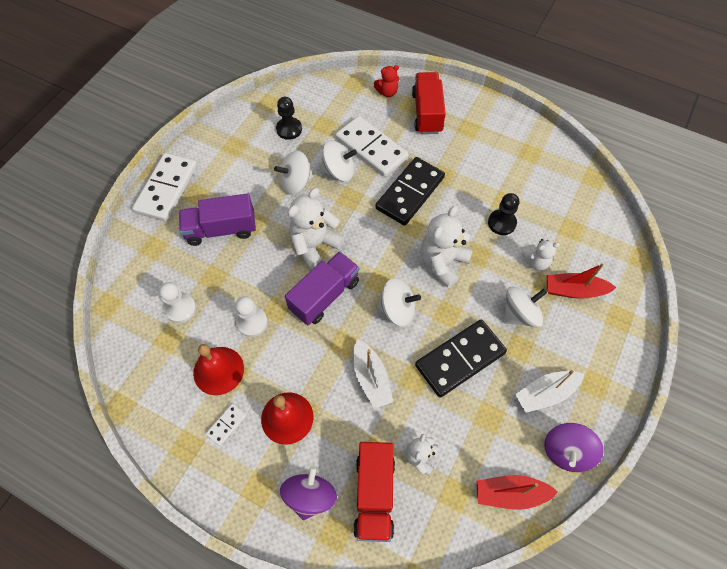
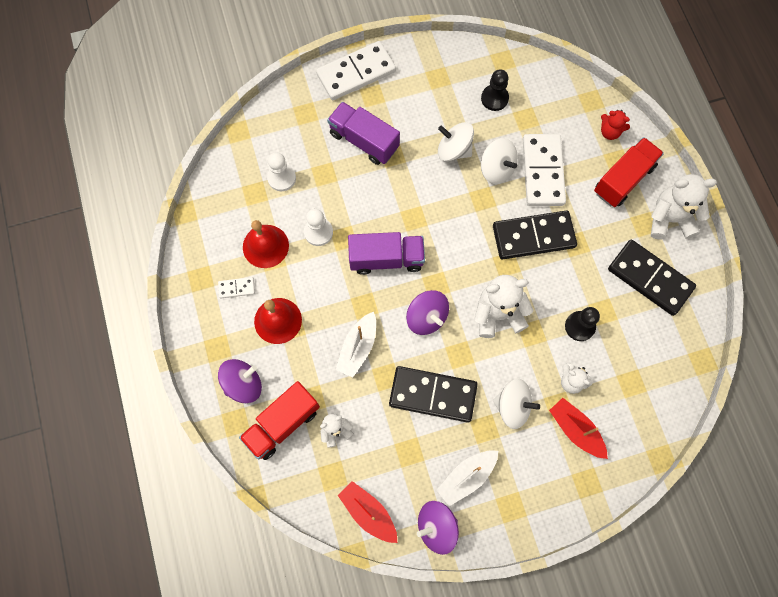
camera: 45 degrees right, 10 degrees up
(314, 245) = (418, 213): white teddy bear -> white teddy bear (670, 219)
(397, 309) = (426, 317): white spinning top -> purple spinning top
(509, 157) = (650, 278): none -> black domino
(545, 393) = (466, 477): white boat -> white boat turned 60 degrees counterclockwise

